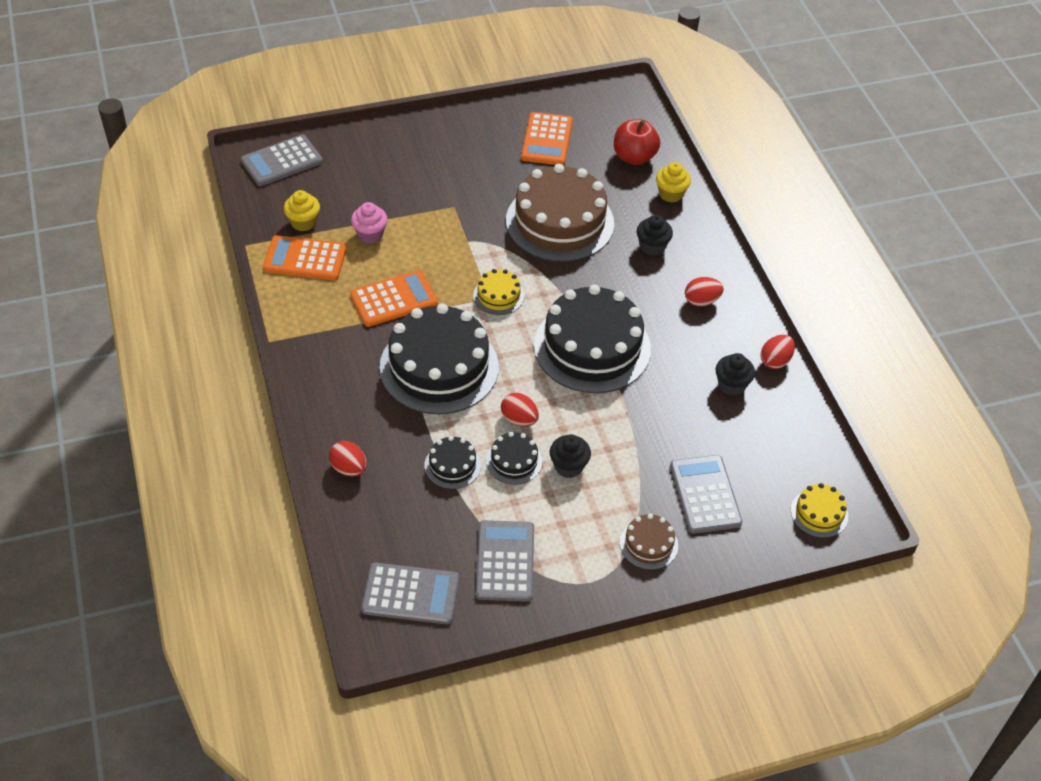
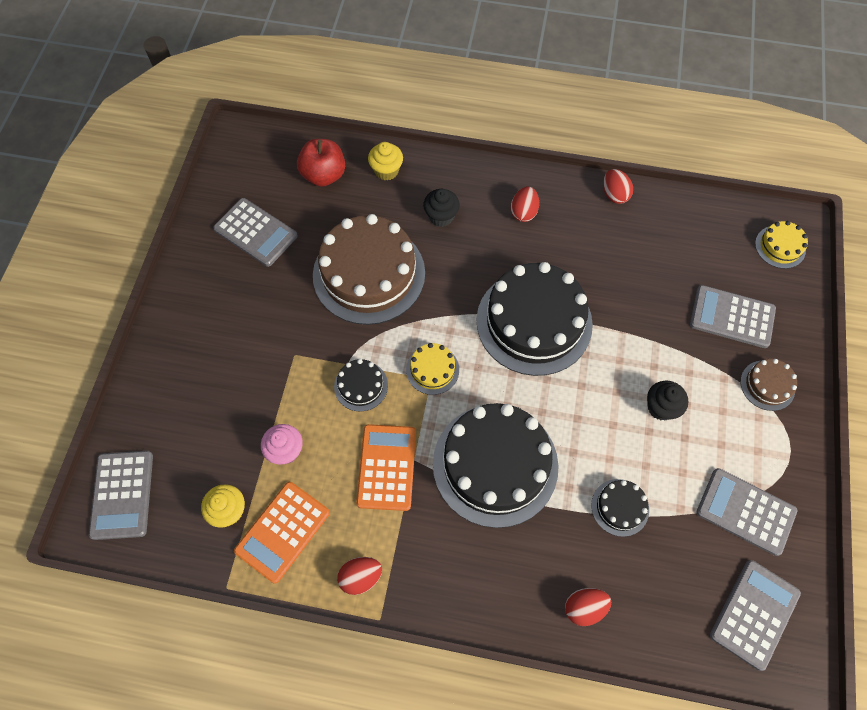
camera: 60 degrees left, 15 degrees up
(514, 461) = (636, 450): black cake -> black cake (361, 386)
(519, 419) = (590, 423): red egg -> red egg (361, 577)
(547, 140) = (255, 232): orange calculator -> grey calculator
(731, 385) = (626, 238): black cupcake -> none

